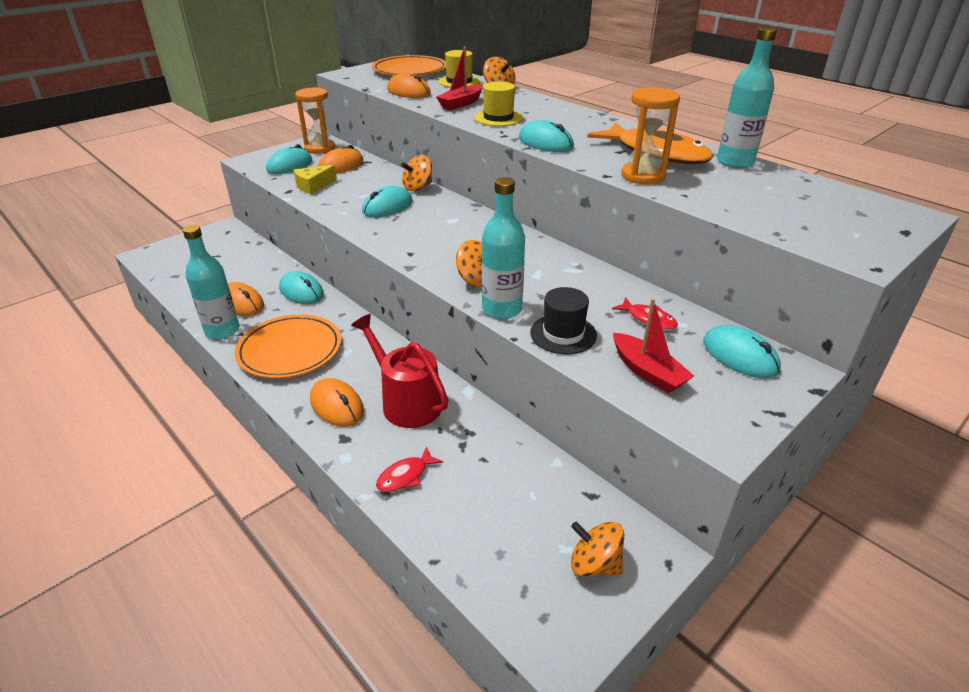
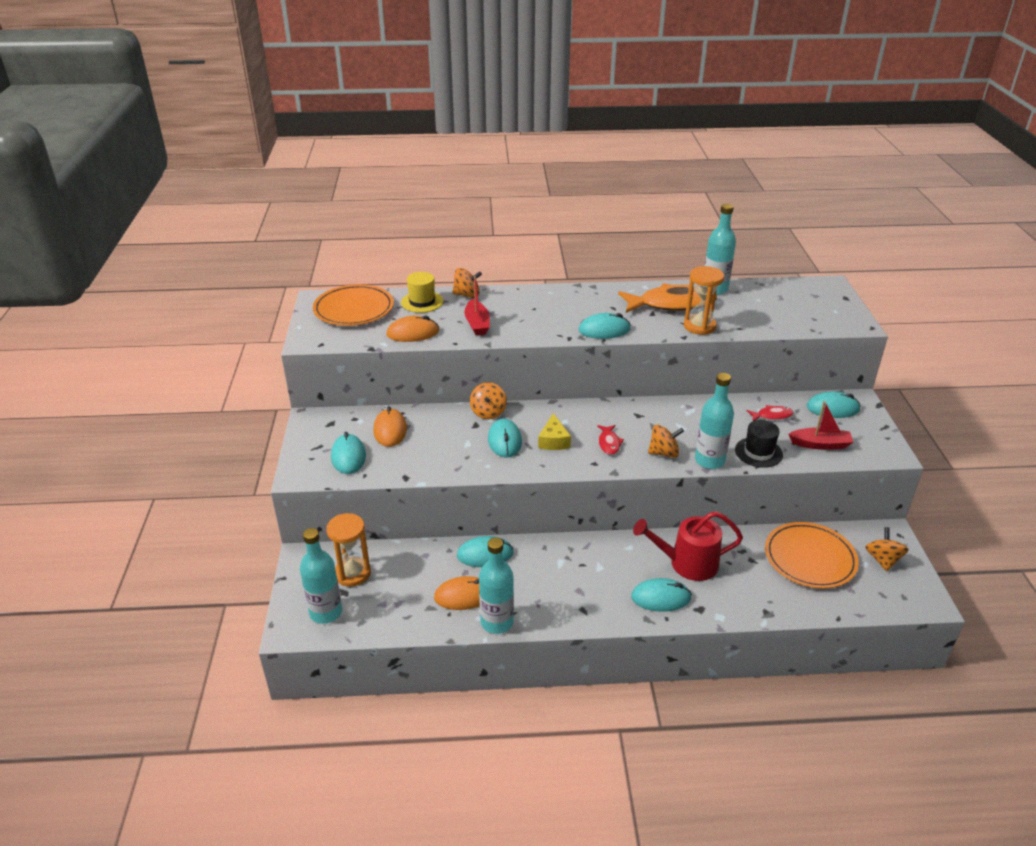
camera: 50 degrees left, 0 degrees up
(174, 259) = (326, 612): none -> turquoise bottle
(290, 350) = (566, 594): orange plate -> orange plate (810, 558)
(313, 186) = (413, 460): yellow cheese -> yellow cheese (553, 440)
(320, 148) = (332, 426): orange hourglass -> orange hourglass (352, 573)
(337, 405) = (661, 598): orange mouse -> turquoise mouse
(405, 476) = (760, 597): red fish -> red fish (609, 443)
(498, 118) = (531, 324): yellow hat -> none
(594, 564) = (882, 560): orange spinning top -> orange spinning top turned 120 degrees clockwise

